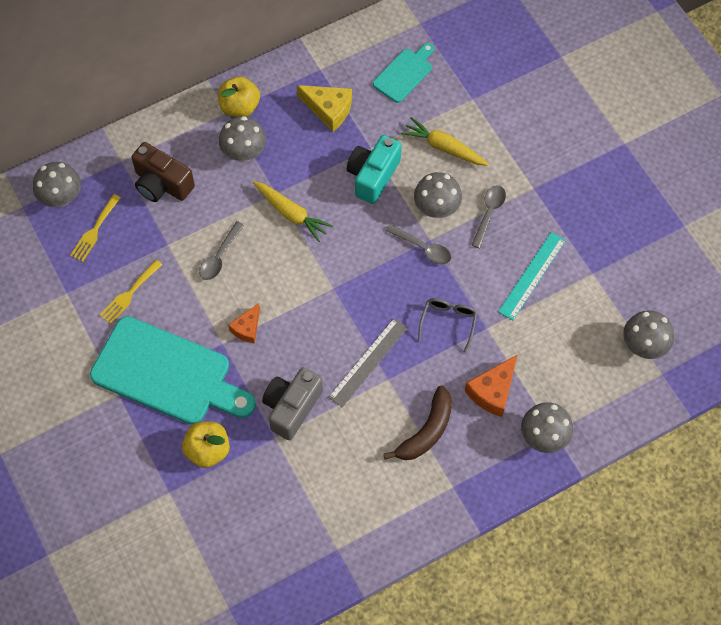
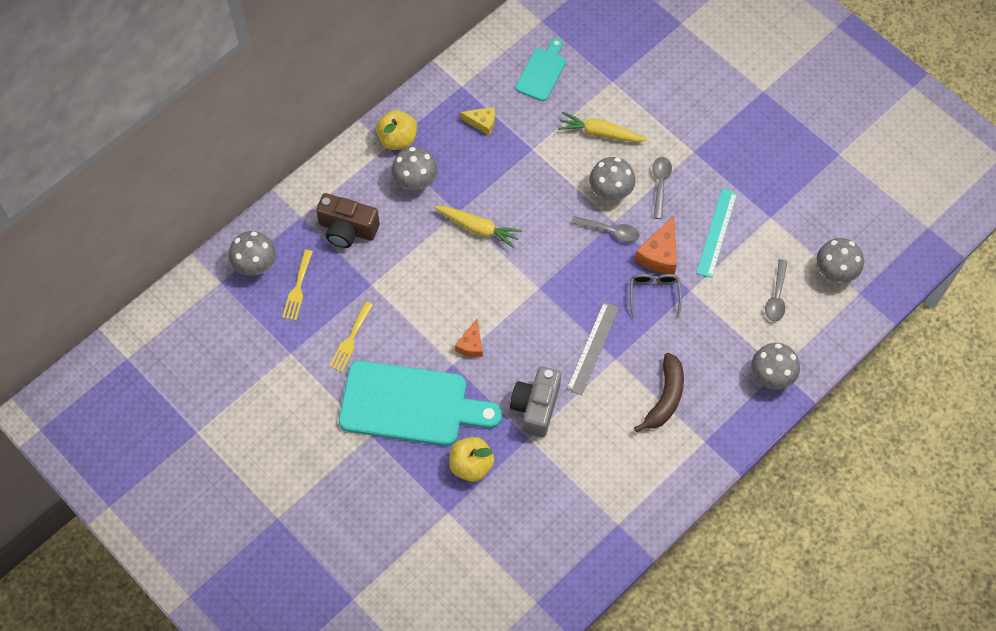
camera: 15 degrees left, 0 degrees up
(219, 256) = (424, 284): grey spoon -> grey spoon (776, 296)
(328, 110) = (482, 122): yellow cheese -> yellow cheese, size x0.65
(373, 176) = (543, 175): turquoise camera -> none
(493, 391) = (713, 346): orange cheese -> orange cheese (659, 254)

